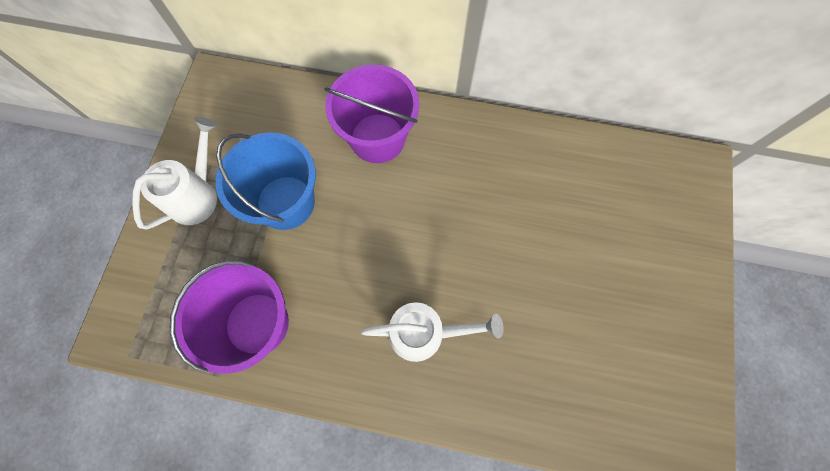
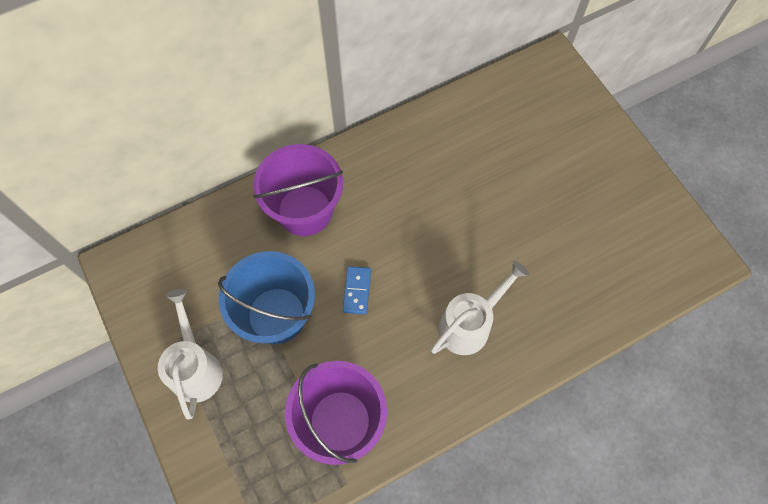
camera: 40 degrees left, 5 degrees down
(360, 232) = (357, 291): none -> blue domino

